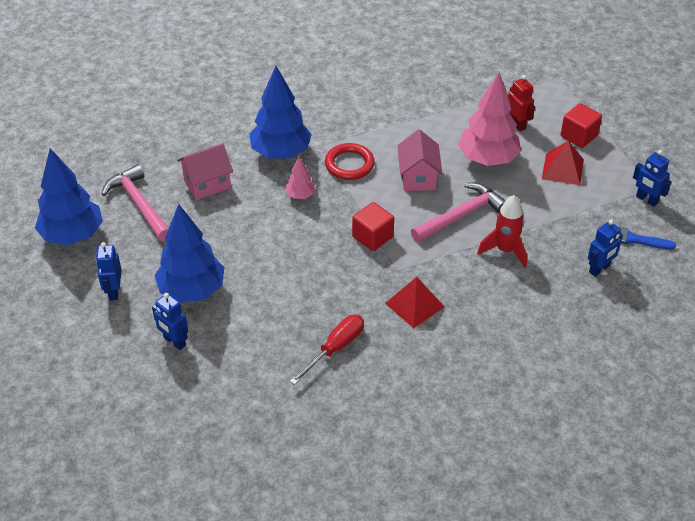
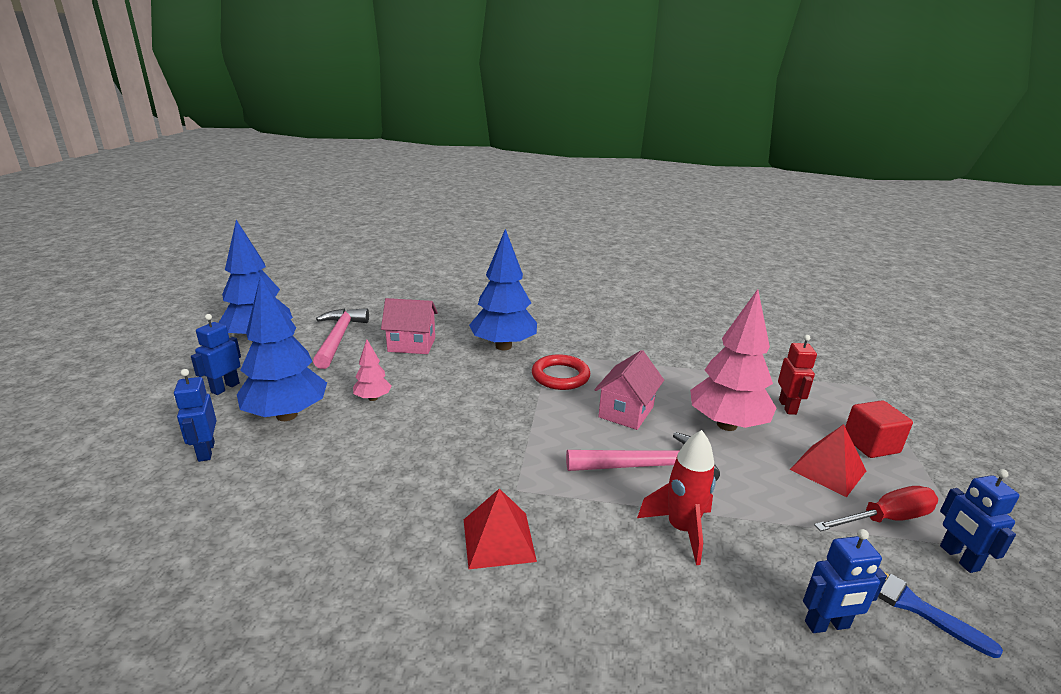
camera: 30 degrees right, 20 degrees down
(300, 195) = (484, 382): pink tree -> pink tree (373, 398)
(335, 348) = (347, 543): red screwdriver -> red screwdriver (885, 519)
(372, 237) = (521, 444): red cube -> none

